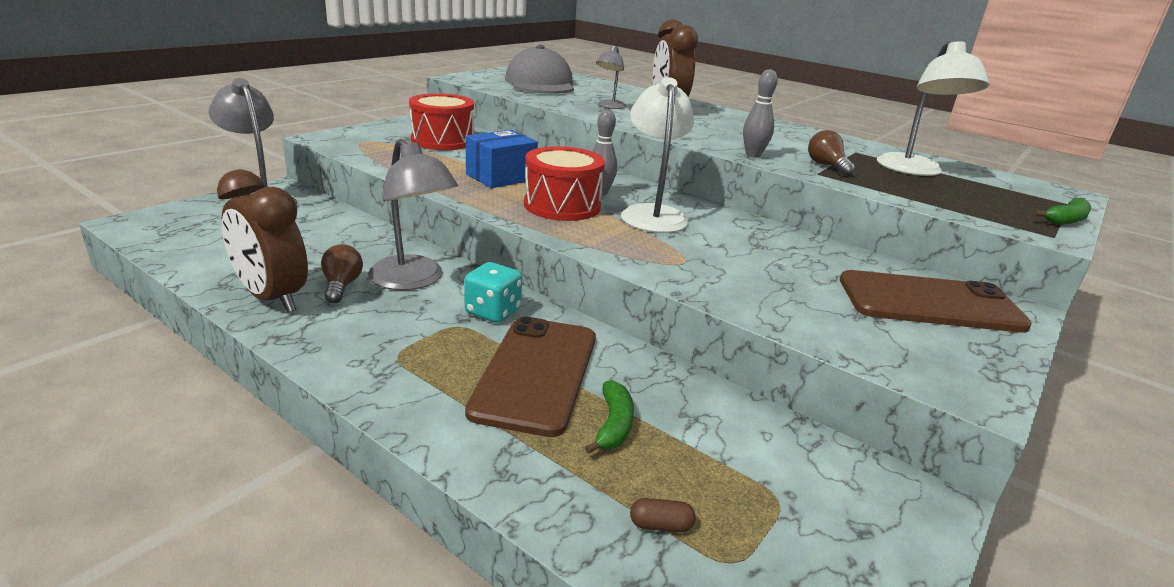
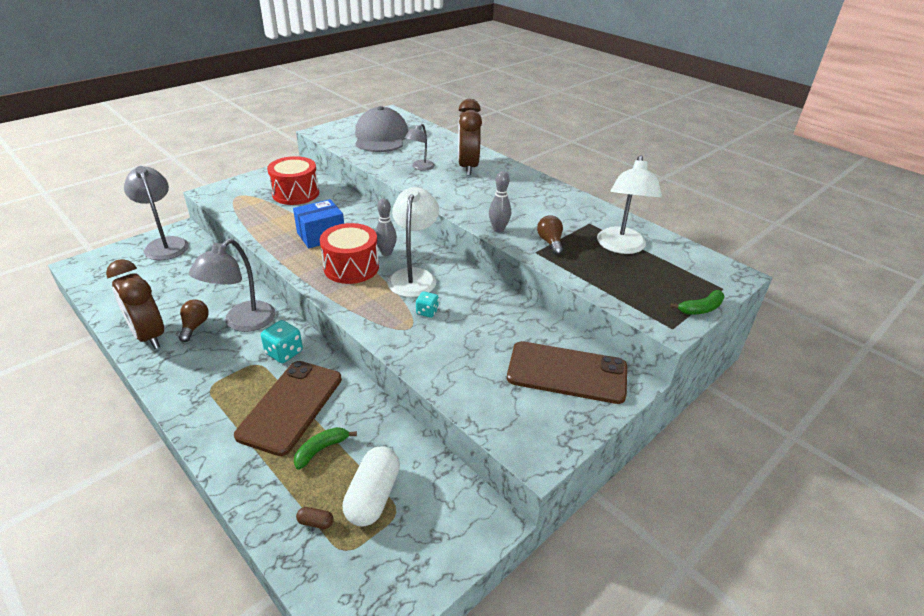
camera: 10 degrees right, 10 degrees up
(413, 280) = (242, 322): grey lamp -> grey lamp turned 60 degrees clockwise
(613, 425) = (321, 450): green banana -> green banana turned 150 degrees counterclockwise
(696, 247) = (427, 312): none -> turquoise dice
(730, 481) = (373, 496): none -> white capsule

